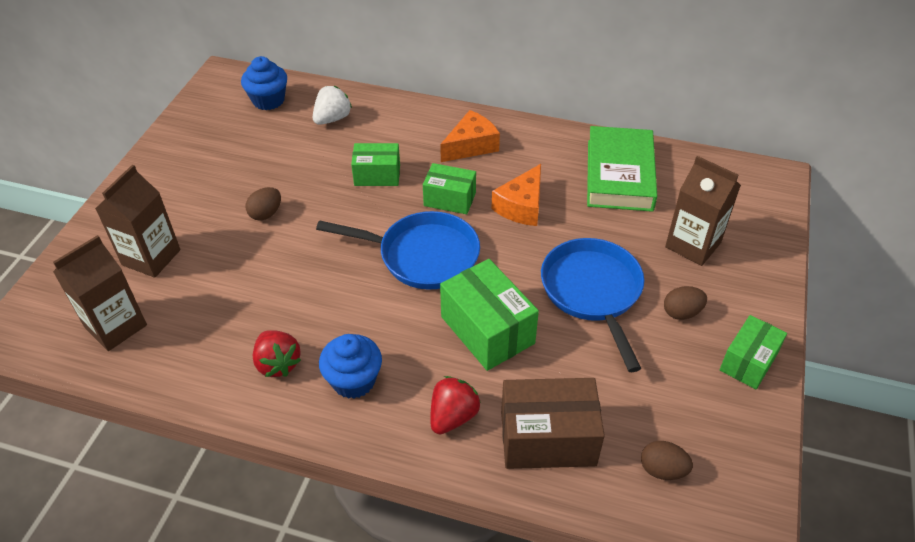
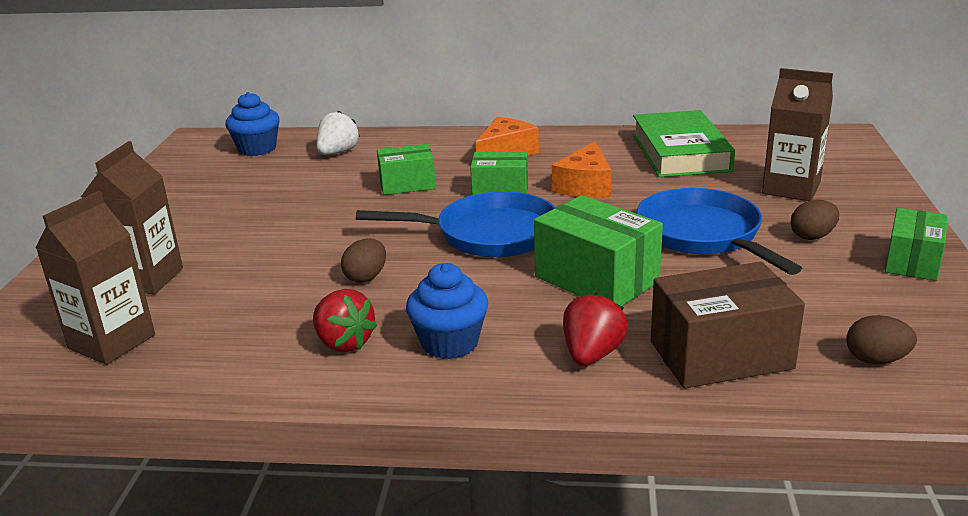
camera: 10 degrees left, 20 degrees down
(266, 214) = (284, 227): brown egg -> brown egg (366, 277)

